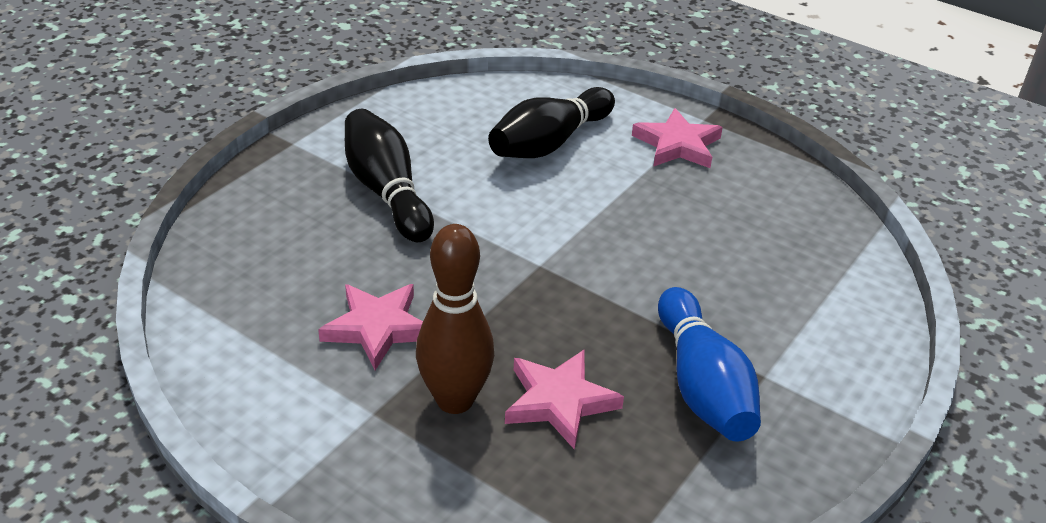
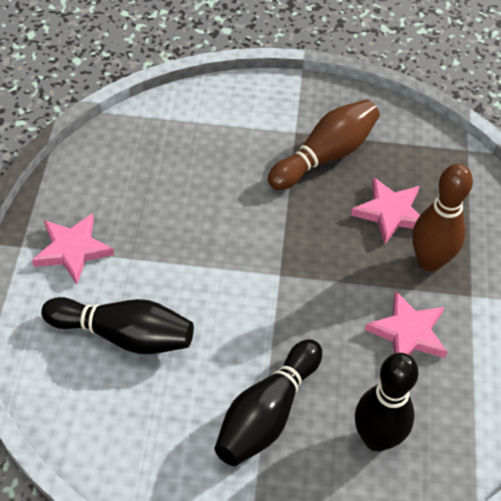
camera: 120 degrees left, 15 degrees up
(289, 246) = (376, 438): none -> black bowling pin
(702, 385) = (325, 155): blue bowling pin -> brown bowling pin

